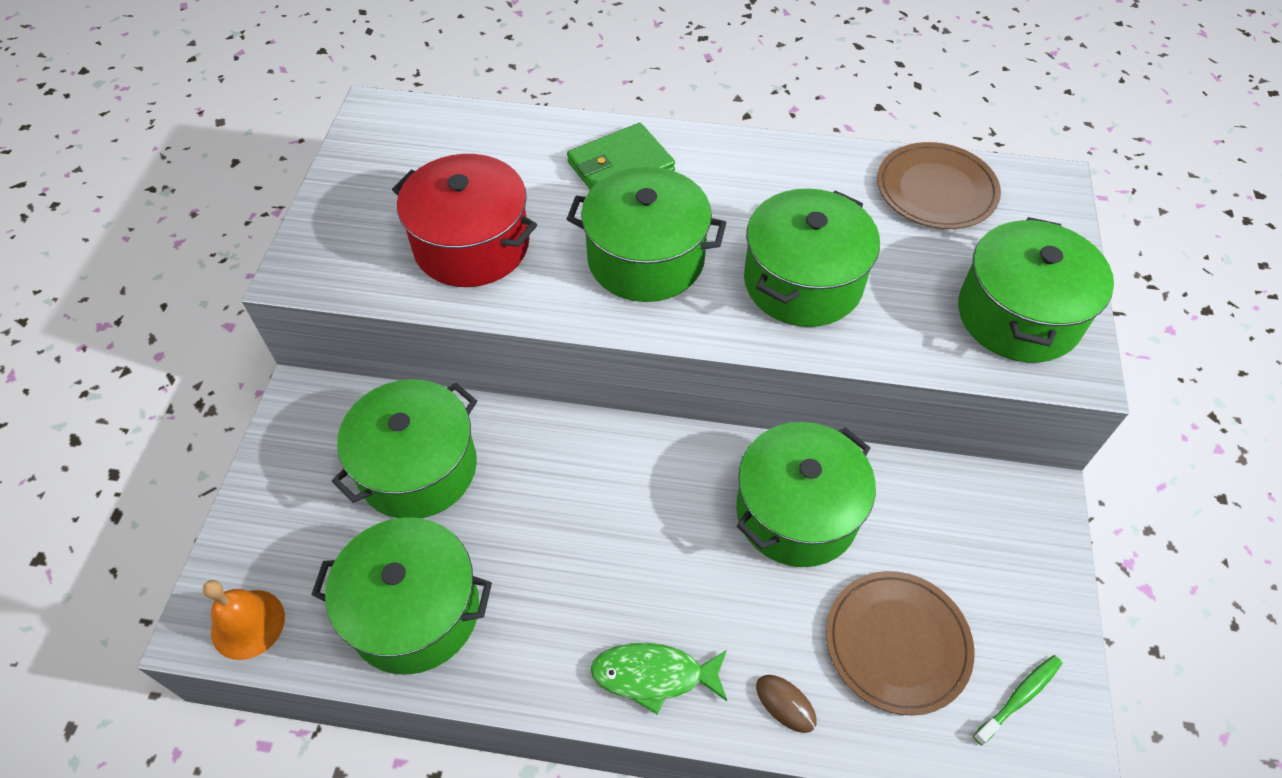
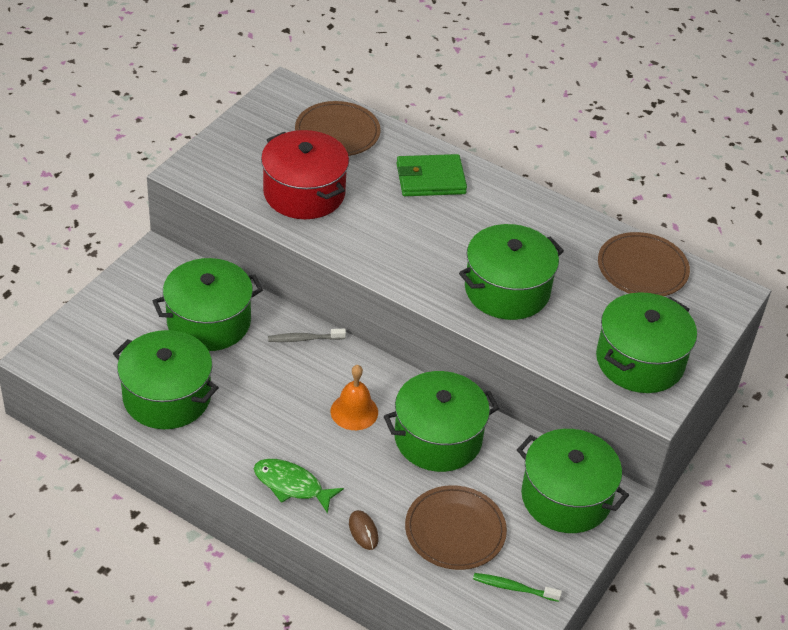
camera: 20 degrees right, 10 degrees down
(248, 624) = (67, 365): orange bell -> orange bell (354, 411)
(470, 147) = (337, 132): none -> brown plate
(554, 440) = (304, 339): none -> grey toothbrush
(646, 259) = (412, 240): green pot -> green pot (566, 497)
(1019, 698) = (513, 588): green toothbrush -> green toothbrush turned 150 degrees counterclockwise

